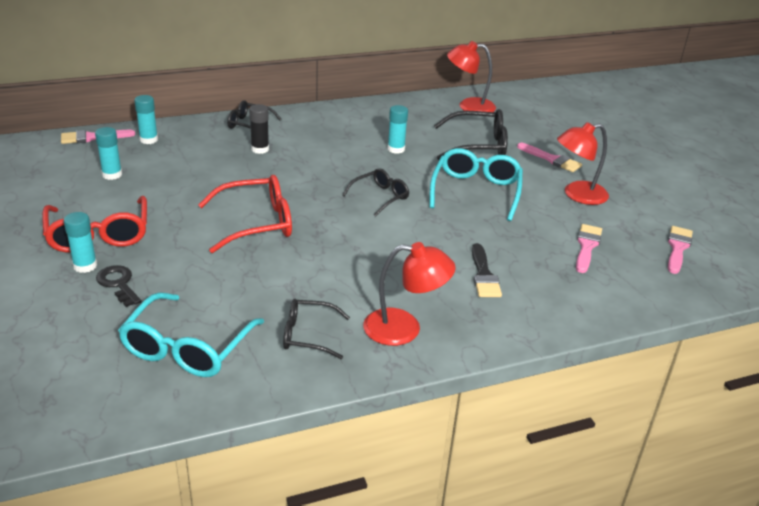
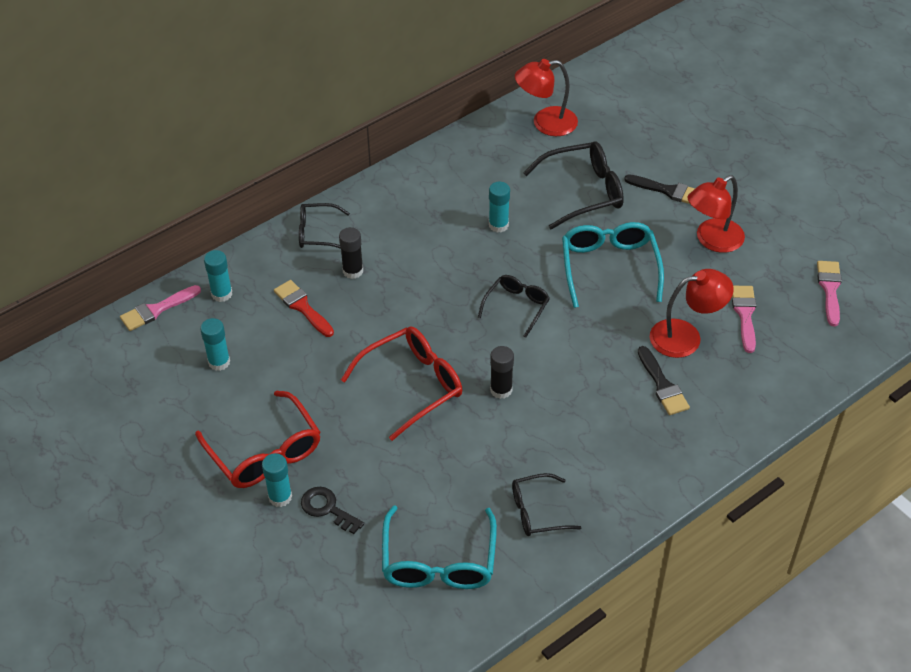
camera: 15 degrees left, 15 degrees up
(204, 160) = (302, 307): none -> red brush
(331, 244) = (501, 390): none -> black glue stick
(404, 328) = (618, 475): red lamp -> red lamp (686, 336)
(551, 159) = (668, 191): pink brush -> black brush

